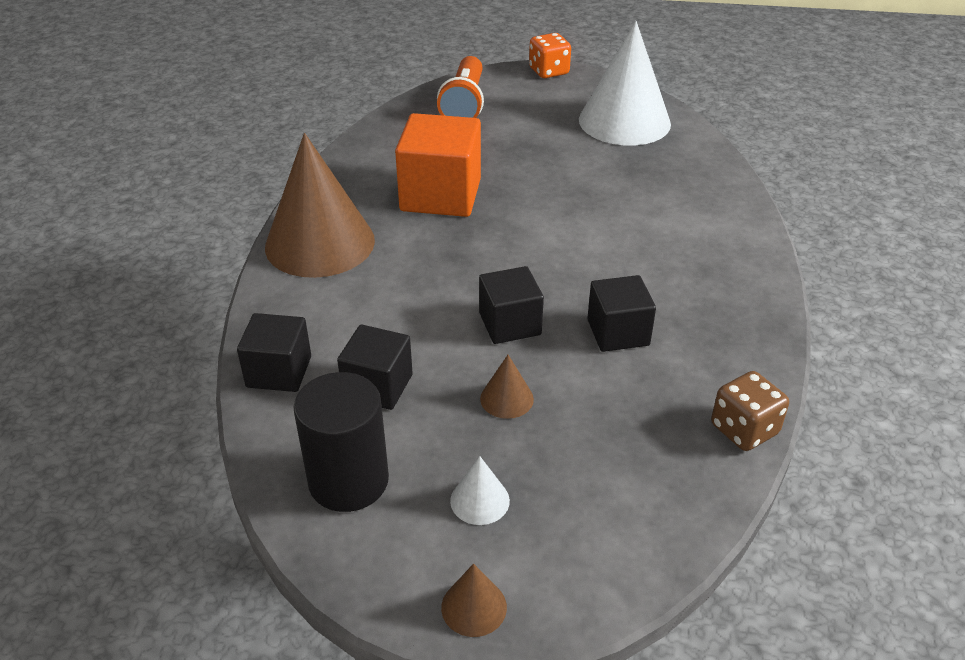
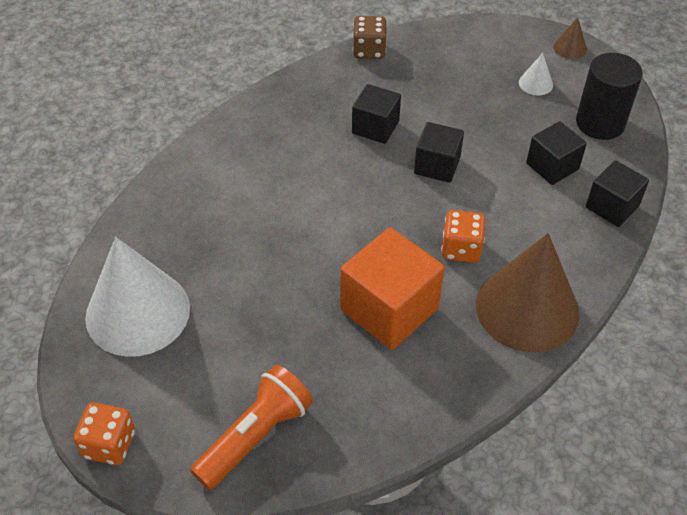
camera: 145 degrees left, 10 degrees up
(417, 261) = (461, 249): none -> orange dice
(506, 398) = (480, 123): brown cone -> none

